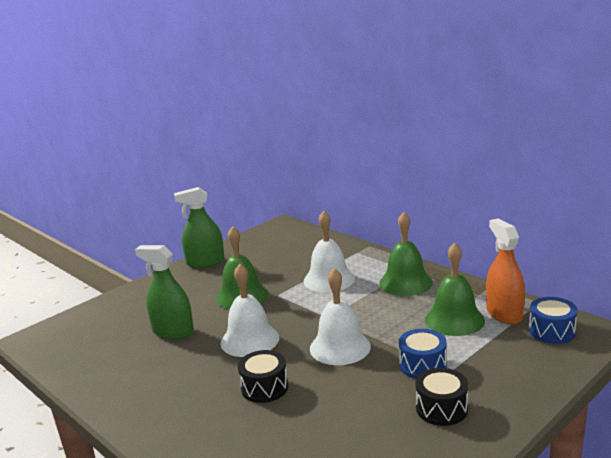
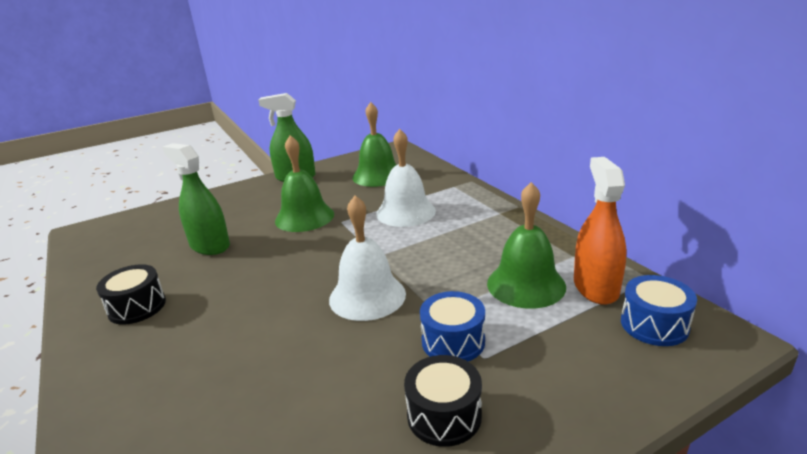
camera: 15 degrees right, 5 degrees up
(250, 340) = (276, 269): white bell -> none
(264, 388) = (249, 333): black drum -> black drum (137, 307)
(405, 282) = (489, 228): green bell -> green bell (377, 175)

